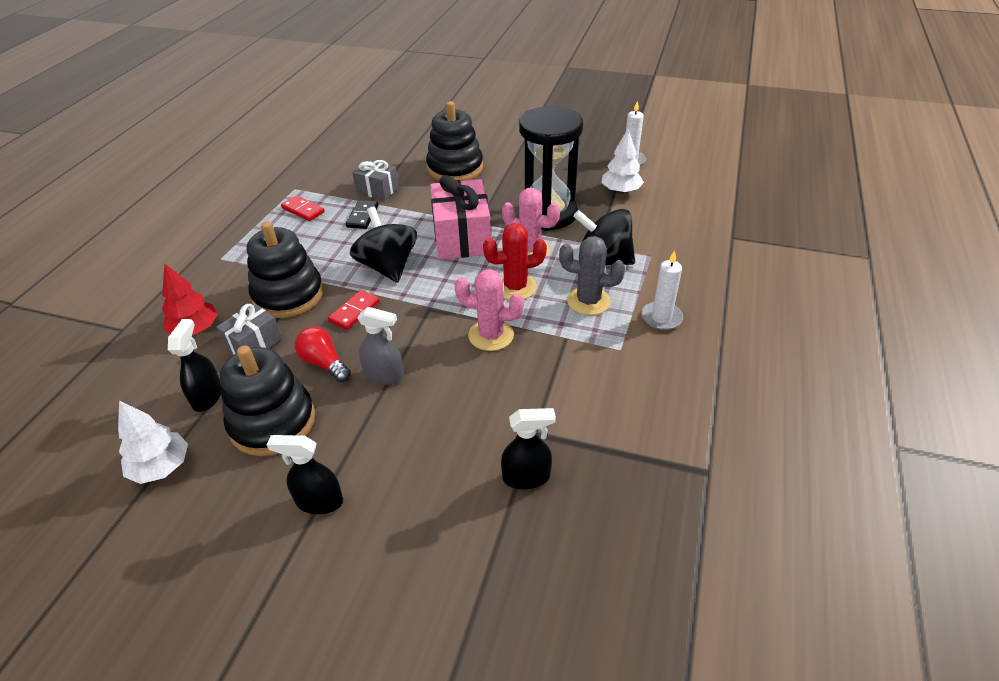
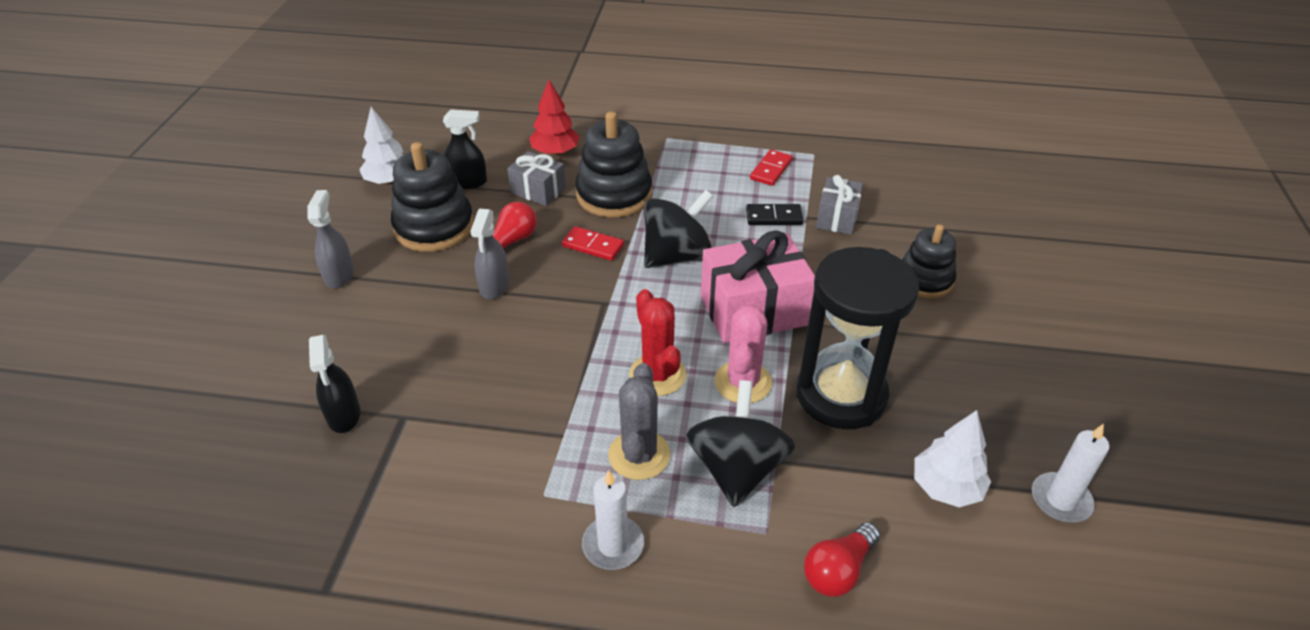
camera: 80 degrees right, 0 degrees up
(319, 501) = (339, 275): black spray bottle -> grey spray bottle
(455, 168) = (924, 280): black stacking toy -> black stacking toy, size x0.66
(491, 335) = (562, 362): pink cactus -> none
(675, 234) = (838, 570): none -> red light bulb

